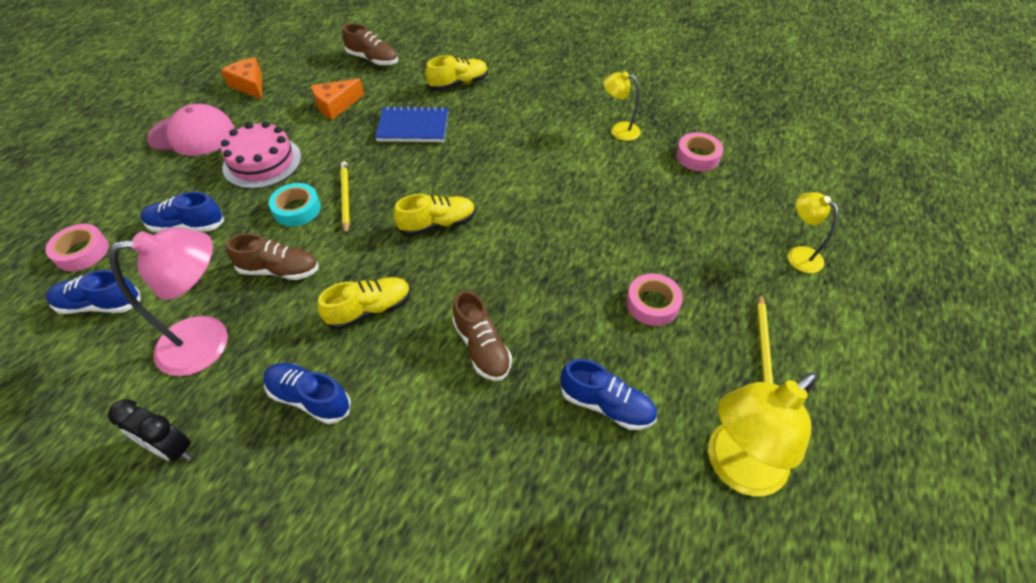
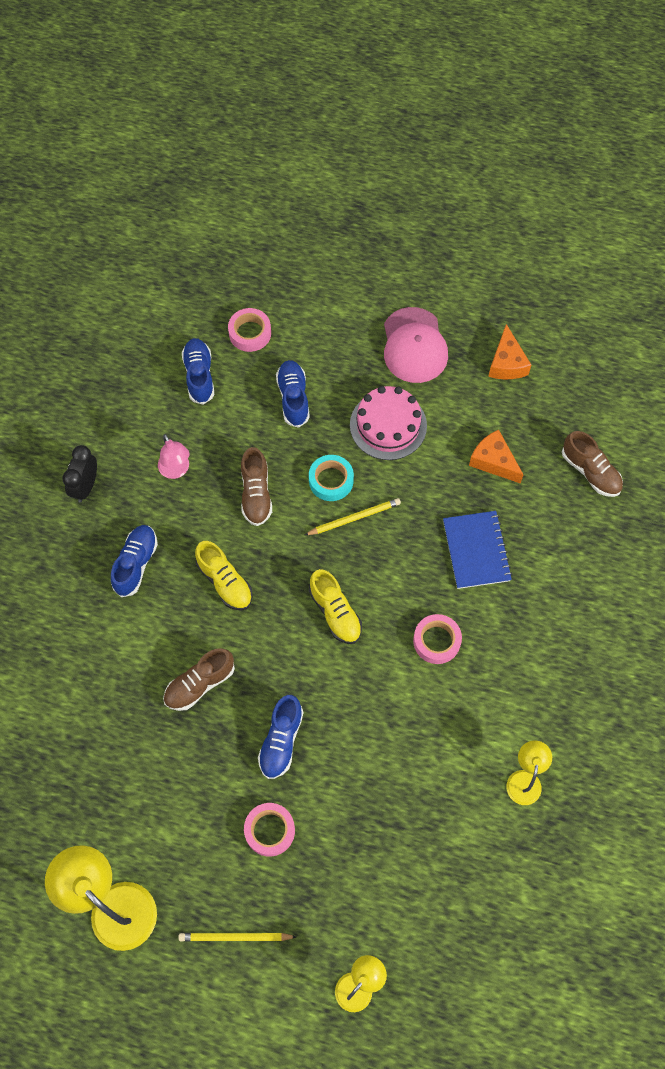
camera: 80 degrees right, 15 degrees up
(209, 341) = (176, 470): pink lamp -> pink lamp, size x0.56
(250, 85) = (506, 363): orange cheese -> orange cheese turned 135 degrees clockwise
(373, 59) = (590, 472): brown shoe -> brown shoe turned 60 degrees counterclockwise
(458, 84) = (567, 580): yellow shoe -> none
(606, 405) = (158, 796): blue shoe -> blue shoe (281, 741)
(697, 156) = (497, 876): pink tape -> pink tape (436, 641)

